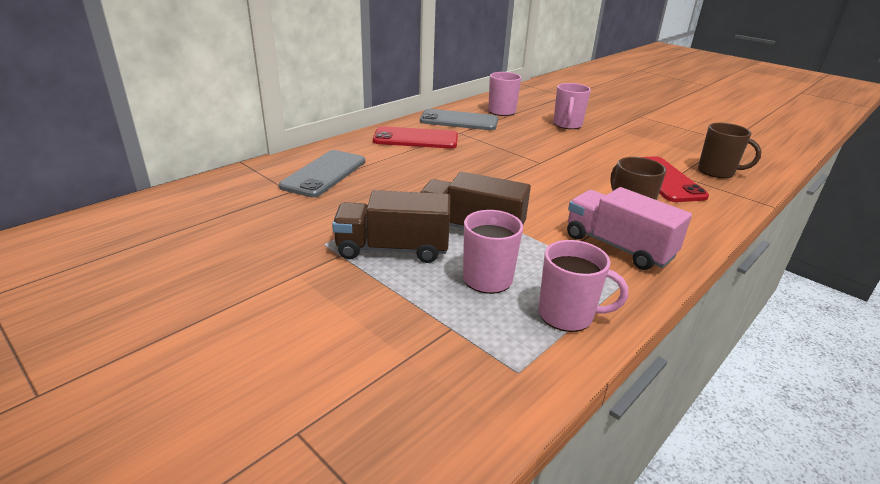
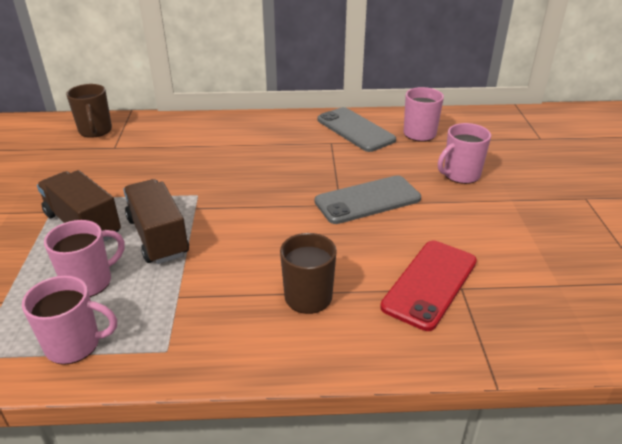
camera: 45 degrees right, 5 degrees up
(324, 174) = (158, 141): grey phone -> grey phone (367, 200)
(415, 139) = (281, 135): red phone -> none
(567, 315) = (75, 345): pink mug -> pink mug turned 60 degrees counterclockwise
(618, 247) = (228, 319): pink truck -> none
(717, 172) = (523, 309): brown mug -> brown mug (95, 131)

